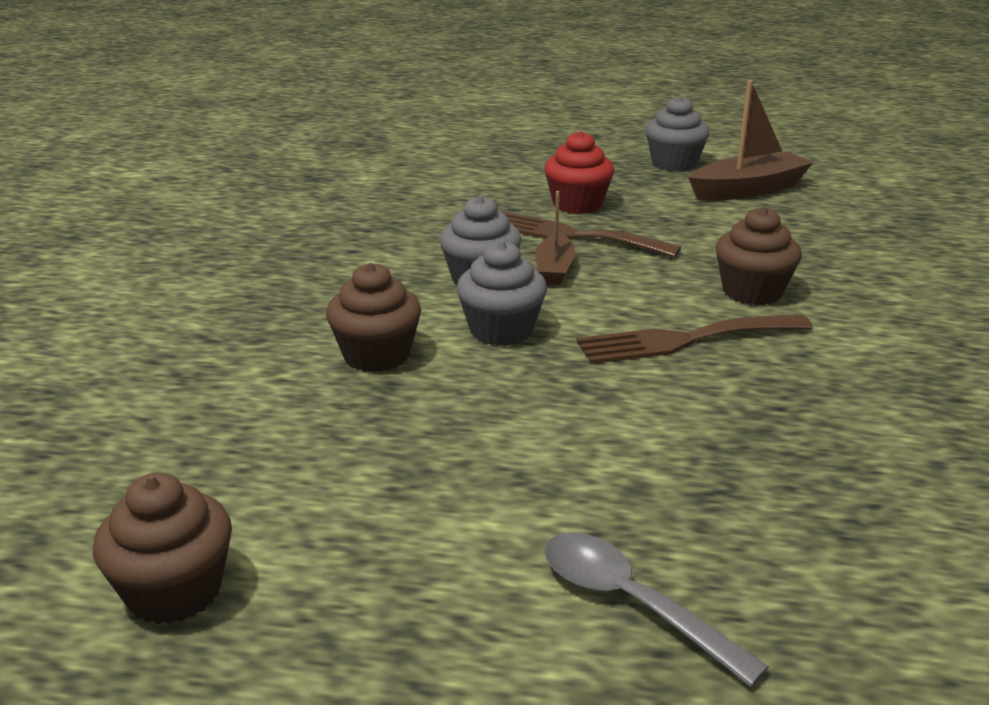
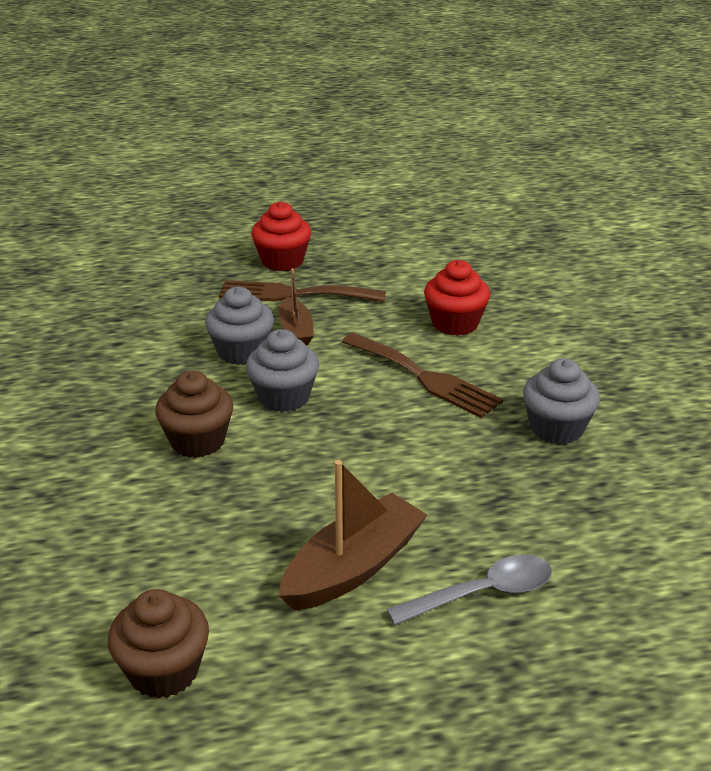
camera: 20 degrees left, 5 degrees up
(632, 604) = (482, 594): grey spoon -> grey spoon turned 135 degrees clockwise
(674, 164) = (341, 204): grey cupcake -> grey cupcake (556, 428)
(684, 340) = (425, 377): brown fork -> brown fork turned 105 degrees counterclockwise
(748, 190) = (411, 223): brown boat -> brown boat (353, 567)
(752, 292) = (455, 323): brown cupcake -> red cupcake

